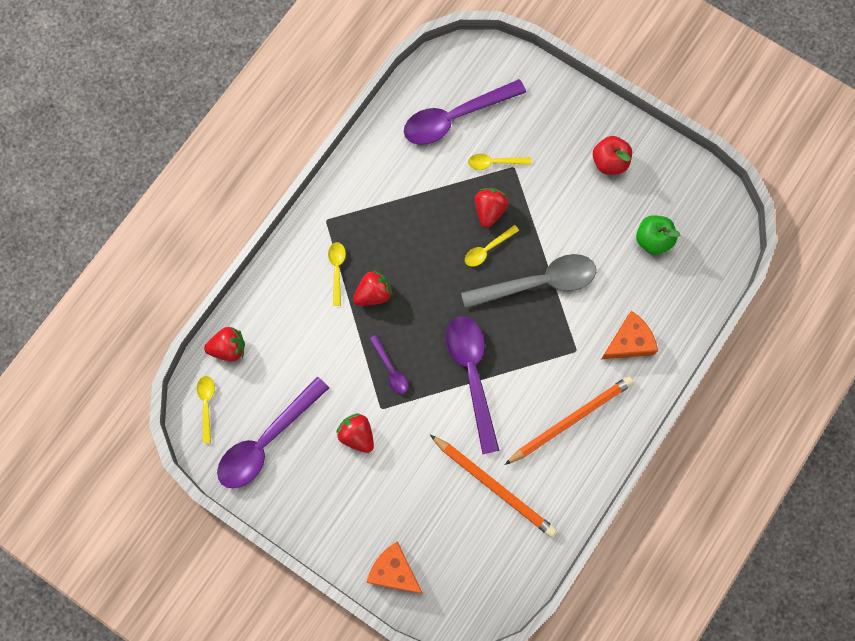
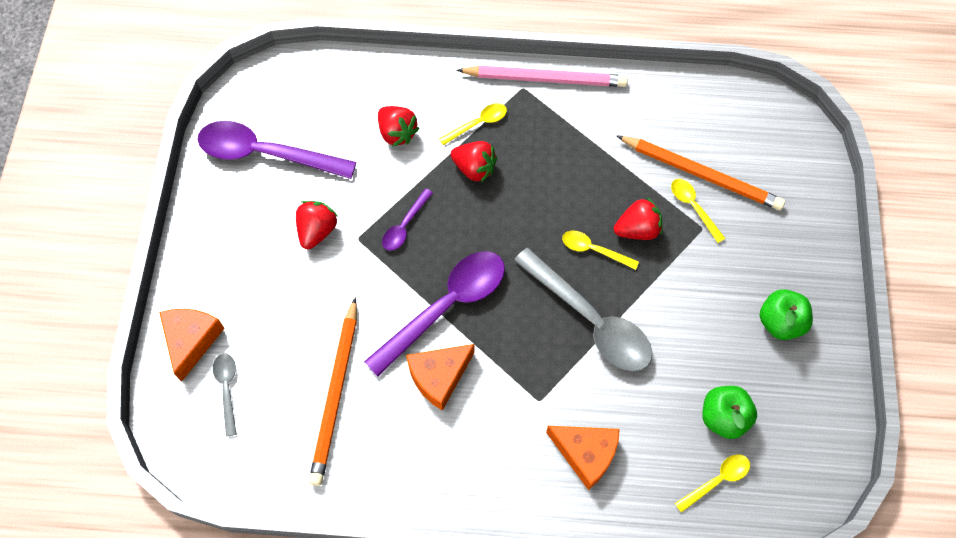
camera: 60 degrees right, 10 degrees down
(206, 404) = (273, 85): yellow spoon -> yellow spoon (717, 480)
(228, 348) = (340, 74): red strawberry -> red strawberry (397, 133)
(328, 199) = (545, 79): none -> pink pencil
(447, 562) = (227, 388): none -> grey spoon
(454, 118) = (714, 144): purple spoon -> none
(521, 408) = (439, 377): none -> orange cheese
(571, 419) = (457, 436): orange pencil -> orange pencil (701, 174)
(609, 162) = (780, 322): red apple -> green apple

